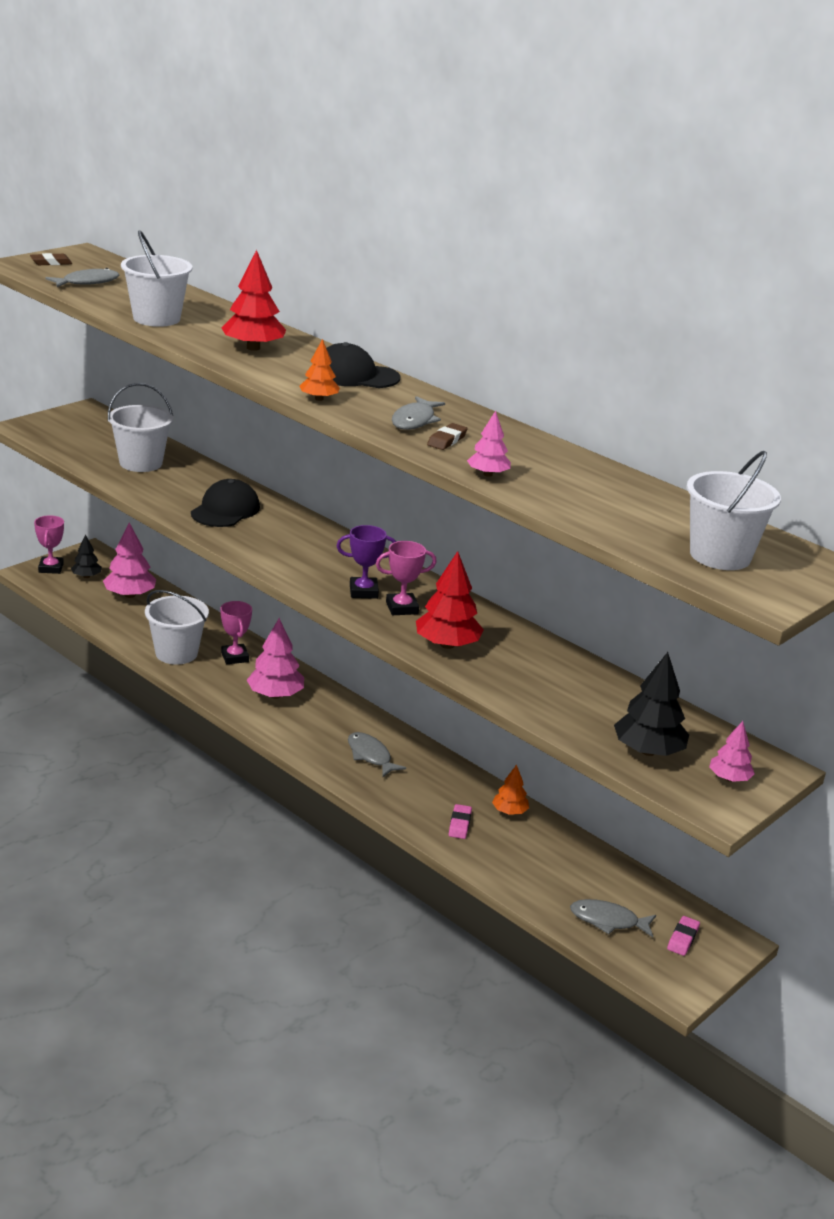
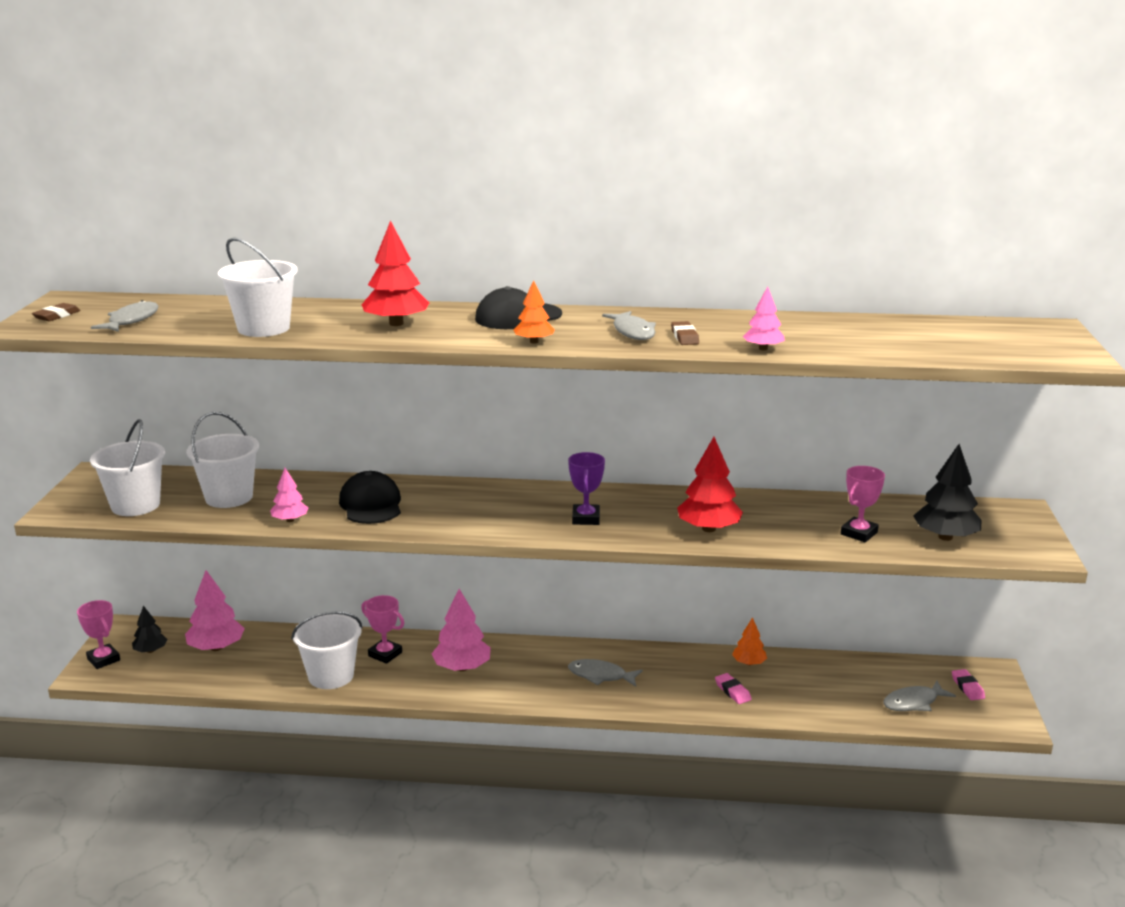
camera: 35 degrees left, 5 degrees down
(363, 591) = (586, 518): purple trophy -> purple trophy turned 45 degrees counterclockwise
(402, 608) = (633, 517): pink trophy -> pink trophy (859, 533)
(720, 555) = (997, 343): white bucket -> white bucket (135, 505)
(729, 778) = (1013, 530): pink tree -> pink tree (290, 520)

